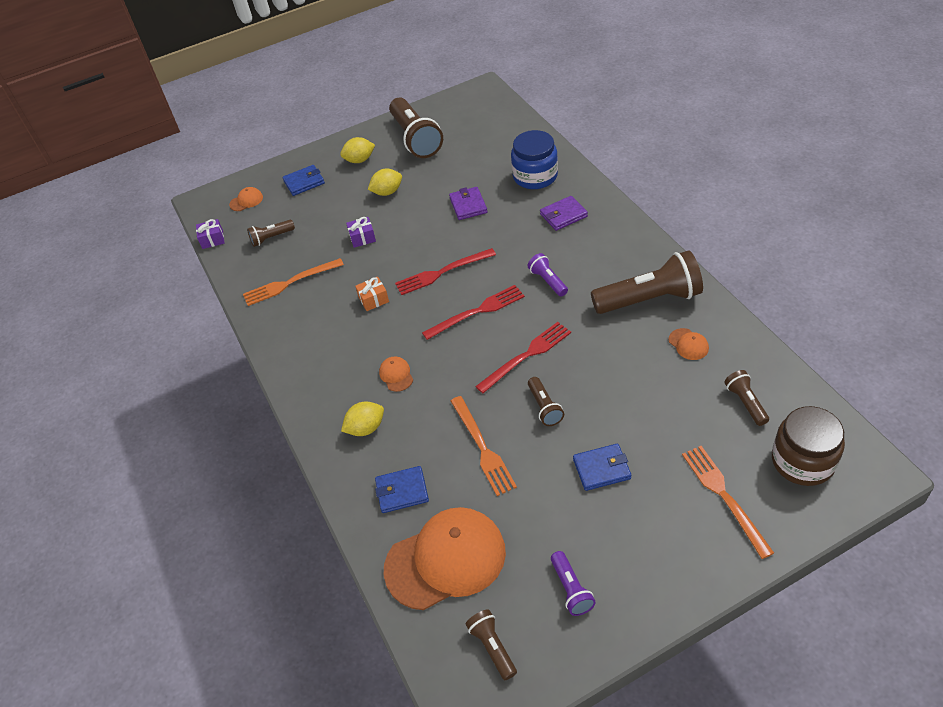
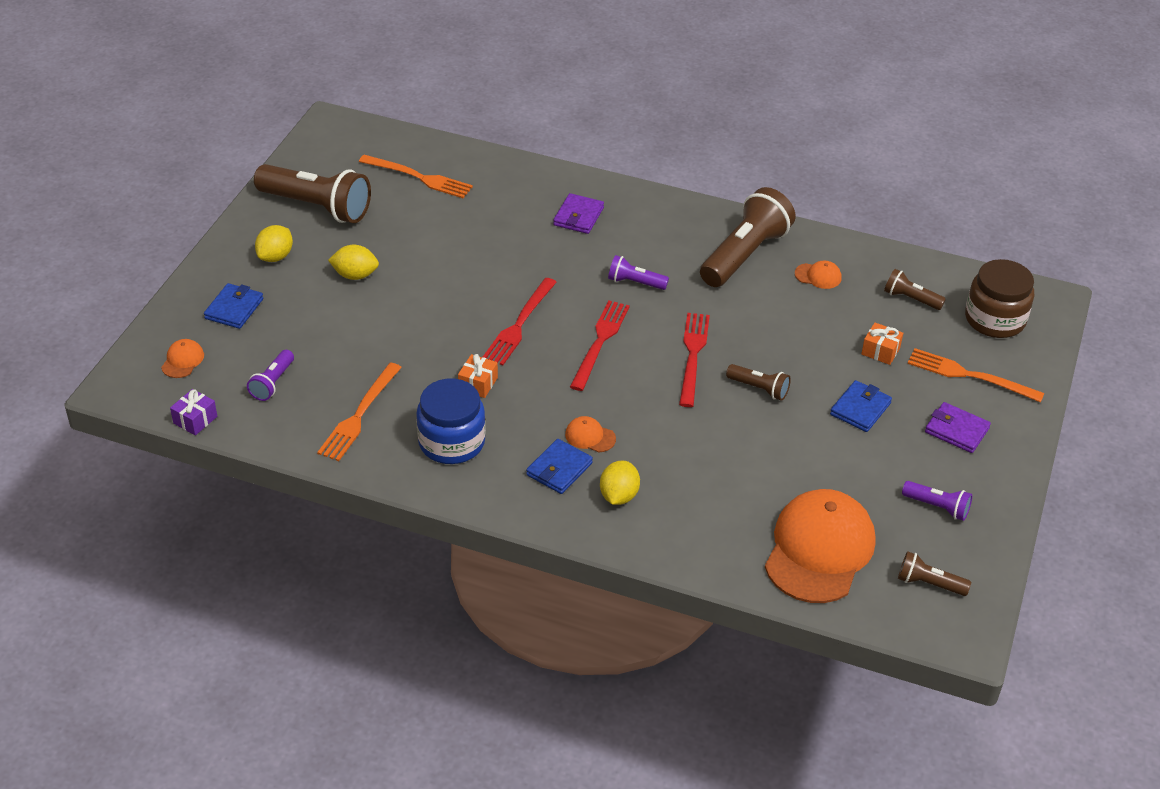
camera: 50 degrees left, 5 degrees down
(271, 238) = (272, 383): brown flashlight -> purple flashlight
(362, 238) = (386, 333): purple gift -> none
(387, 192) = (355, 275): yellow lemon -> yellow lemon turned 75 degrees clockwise
(402, 491) = (718, 524): blue wallet -> blue wallet (559, 469)
(468, 205) = (466, 249): purple wallet -> purple wallet (956, 430)
(482, 448) = (745, 450): orange fork -> orange fork (419, 177)
(535, 176) = (504, 191): blue jar -> blue jar (451, 442)
(671, 432) = (880, 351): none -> orange gift

